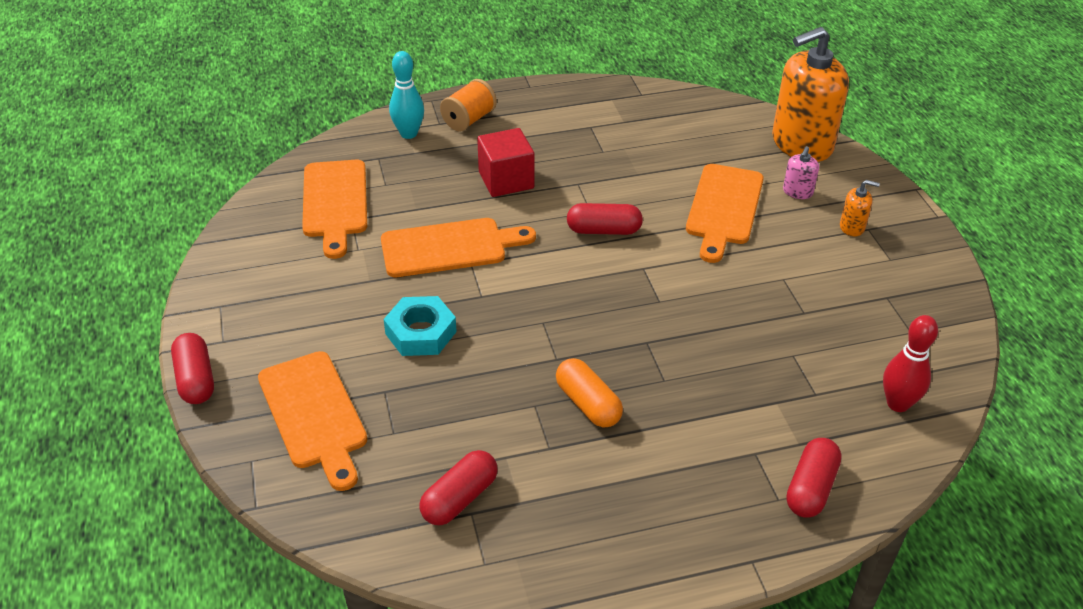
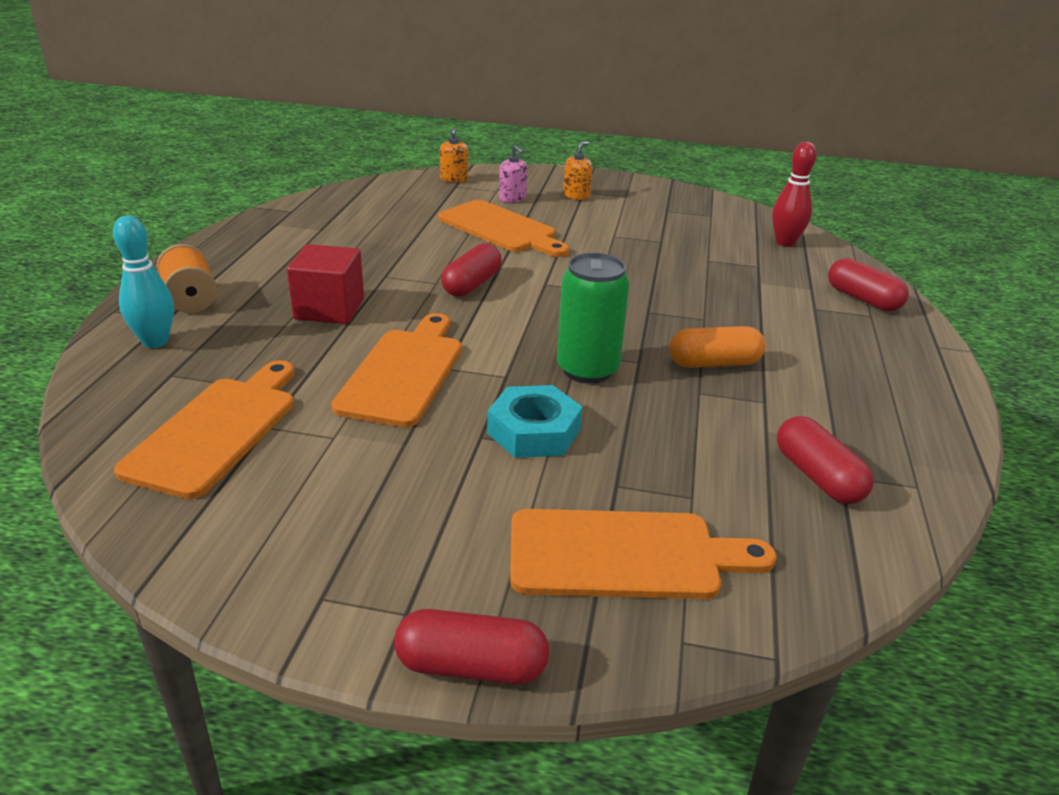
camera: 65 degrees left, 10 degrees down
(335, 203) = (217, 430): orange cutting board -> orange cutting board turned 90 degrees counterclockwise
(521, 334) = (587, 370): none -> green can
(801, 144) = (454, 179): orange soap dispenser -> orange soap dispenser, size x0.41

